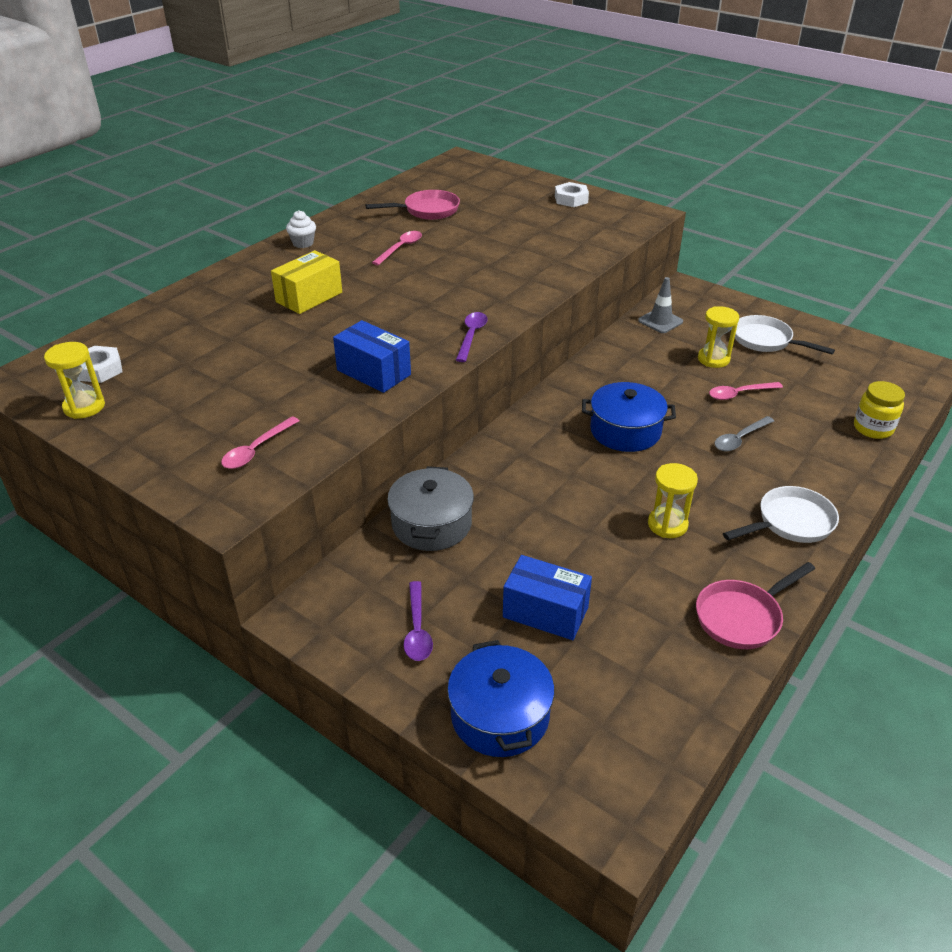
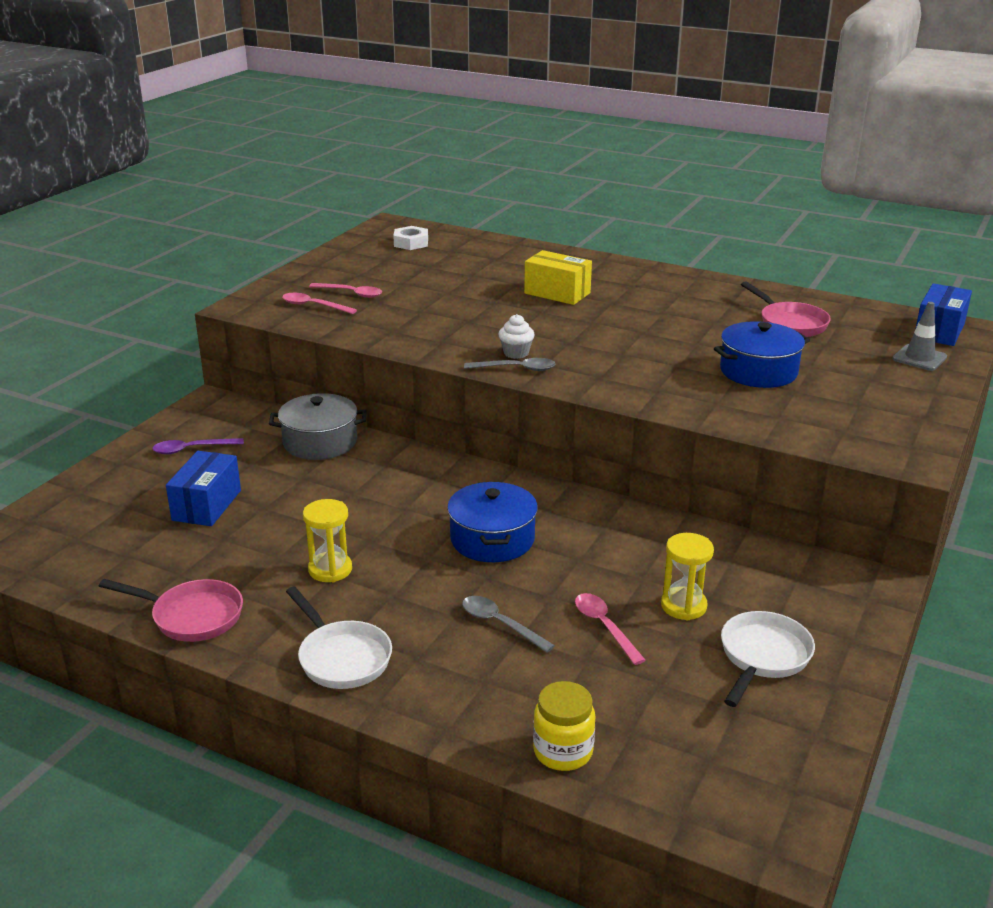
camera: 80 degrees right, 10 degrees down
(84, 407) = (361, 247): yellow hourglass -> none
(303, 243) = (663, 277): white cupcake -> white cupcake (516, 353)
(373, 372) = (435, 333): blue box -> blue box (939, 331)
(400, 248) = (684, 320): pink spoon -> pink spoon (351, 293)
(471, 336) = (516, 369): purple spoon -> grey spoon
(500, 715) = (96, 492): blue pot -> blue pot (758, 371)
(571, 199) = (904, 403): white nut -> none
(660, 321) = (761, 561): grey traffic cone -> grey traffic cone (919, 358)
(742, 617) = (192, 616): pink pan -> pink pan turned 150 degrees clockwise

